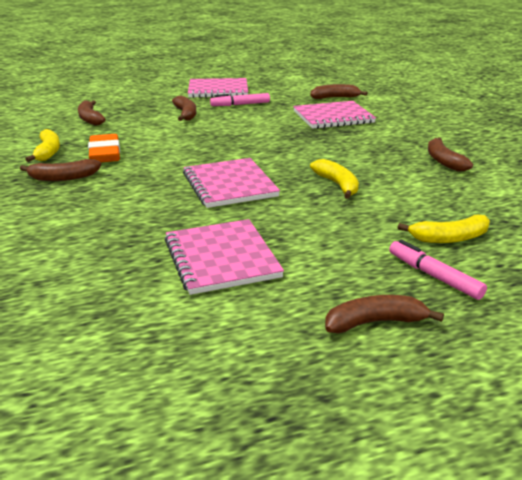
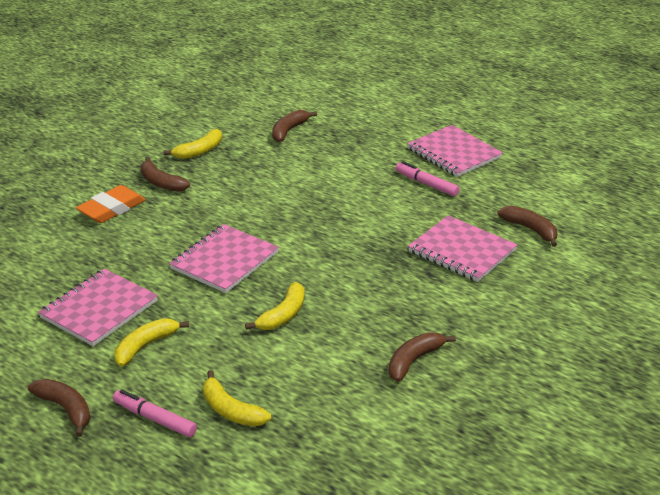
camera: 55 degrees right, 5 degrees up
(105, 153) = (224, 176): orange eraser -> orange eraser (112, 209)
(186, 114) = (360, 168): brown banana -> none
(313, 251) = (145, 346): none -> yellow banana
(434, 276) = (155, 419): pink marker -> pink marker turned 75 degrees counterclockwise

